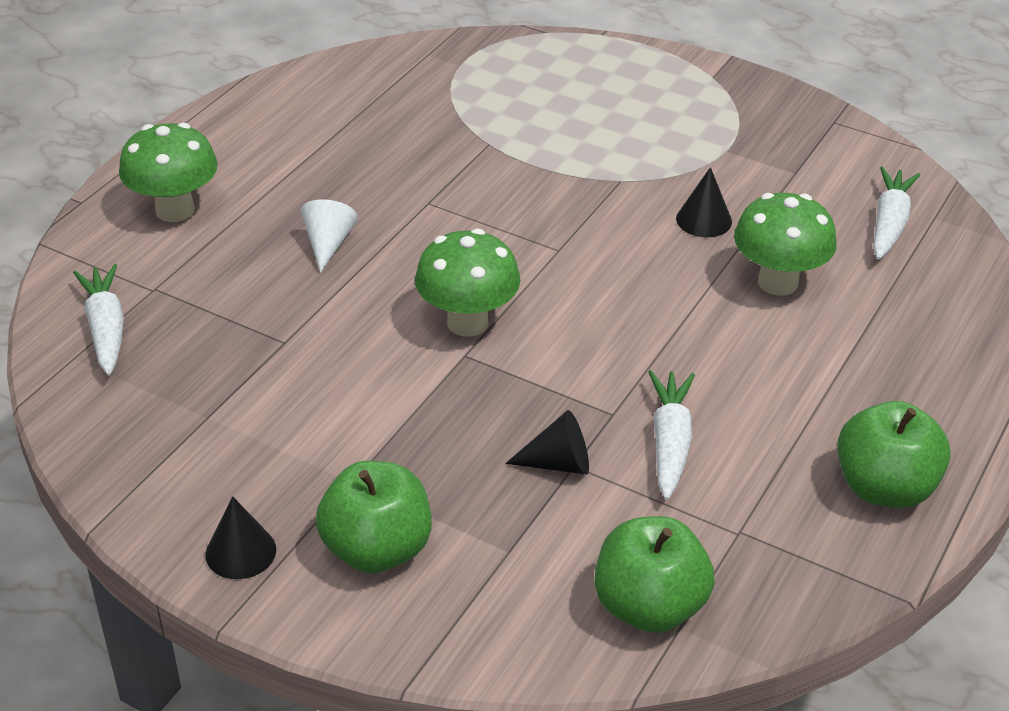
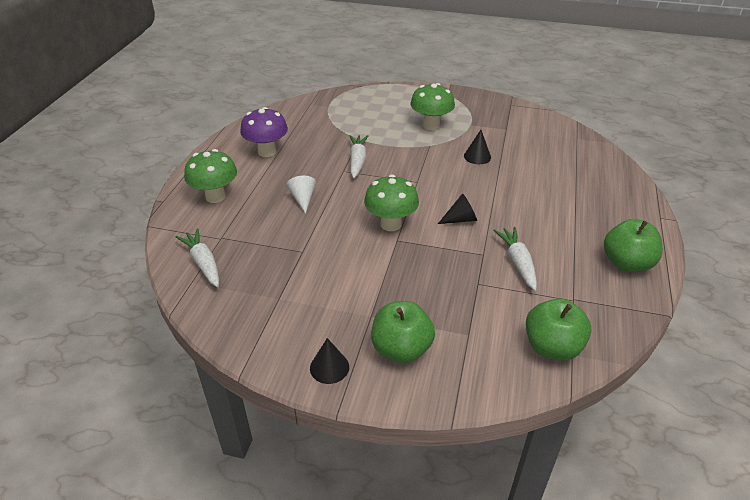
camera: 15 degrees left, 0 degrees up
(303, 139) = (267, 151): none -> purple mushroom
(558, 463) = (470, 284): black cone -> black cone (460, 219)
(778, 282) = (525, 178): green mushroom -> green mushroom (431, 125)
(889, 223) = (559, 144): white carrot -> white carrot (357, 161)

